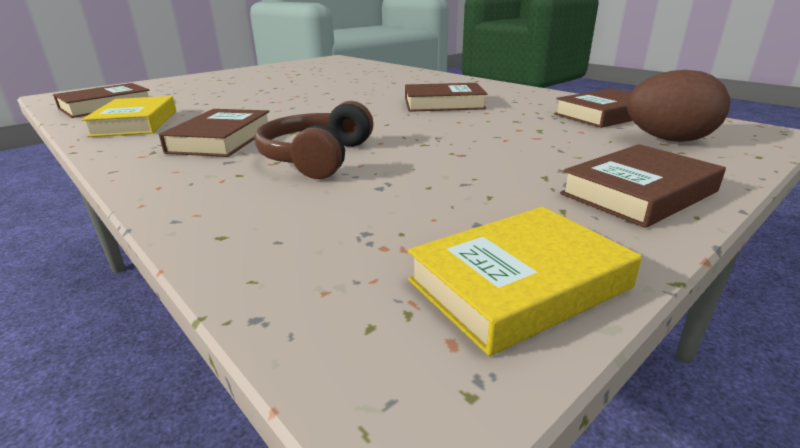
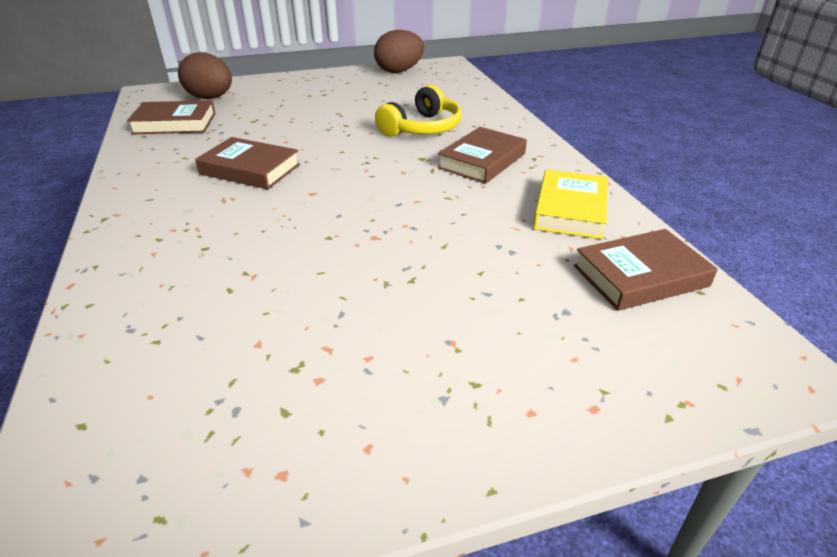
camera: 155 degrees left, 10 degrees up
(317, 157) = (422, 128): brown headphones -> yellow headphones
(518, 284) = (399, 71): yellow book -> brown egg
(638, 193) = (304, 81): brown book -> none

